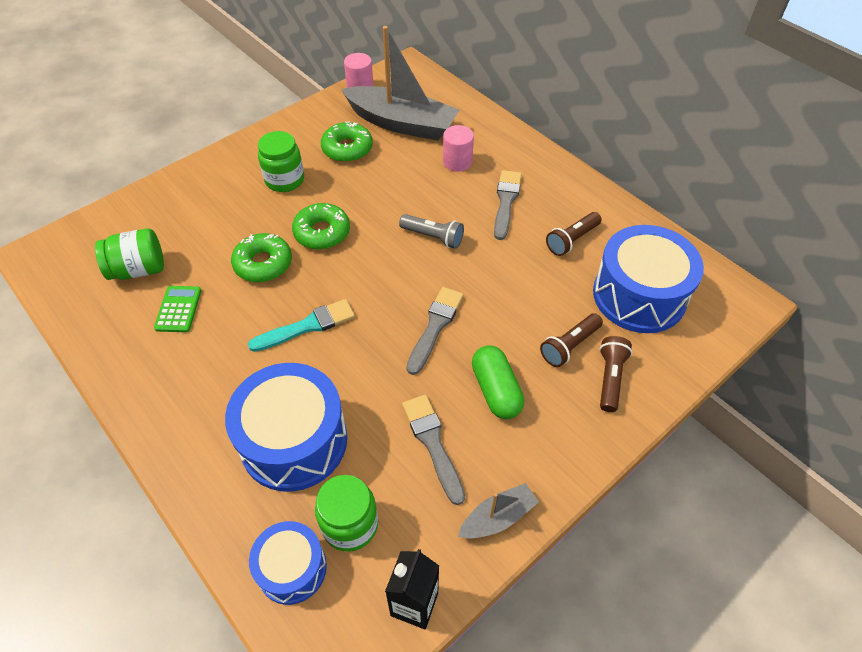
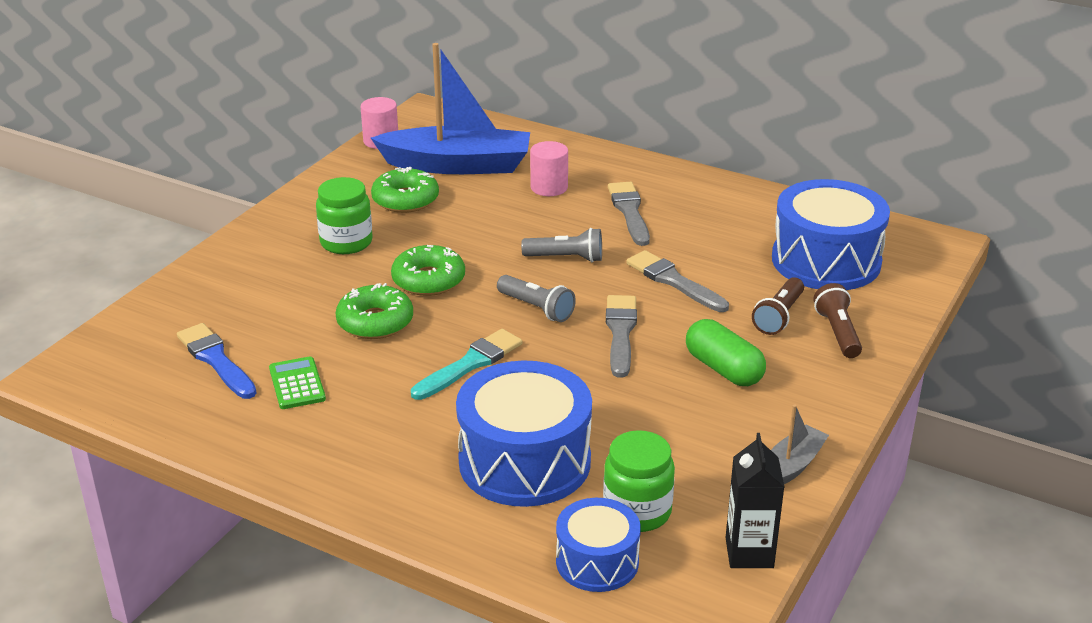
camera: 20 degrees left, 20 degrees down
(138, 269) = (216, 360): green jar -> blue brush
(385, 283) = (537, 308): none -> grey flashlight
(402, 123) = (457, 165): grey boat -> blue boat
(432, 443) = (683, 426): grey brush -> grey brush (673, 281)
(572, 240) = (725, 230): brown flashlight -> none

